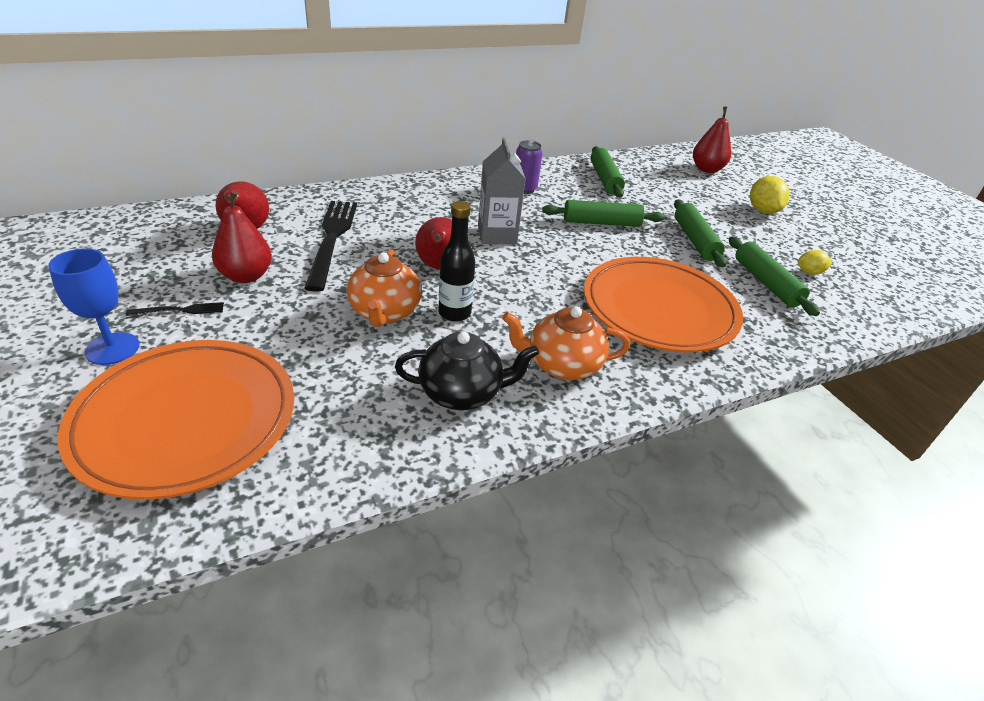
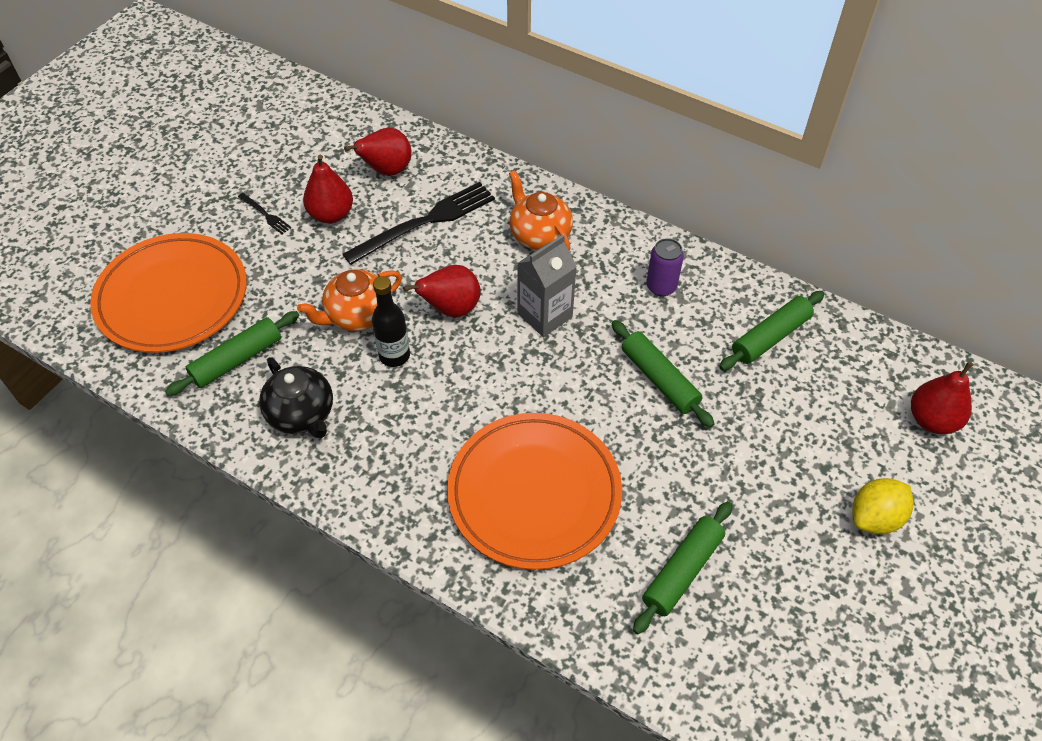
camera: 60 degrees right, 15 degrees up
(112, 348) = (205, 217): blue goblet -> none
(562, 365) = (385, 459): orange teapot -> orange teapot (539, 235)
(695, 240) = (712, 474): green rolling pin -> green rolling pin (237, 360)
(809, 272) = (754, 609): yellow lemon -> none

